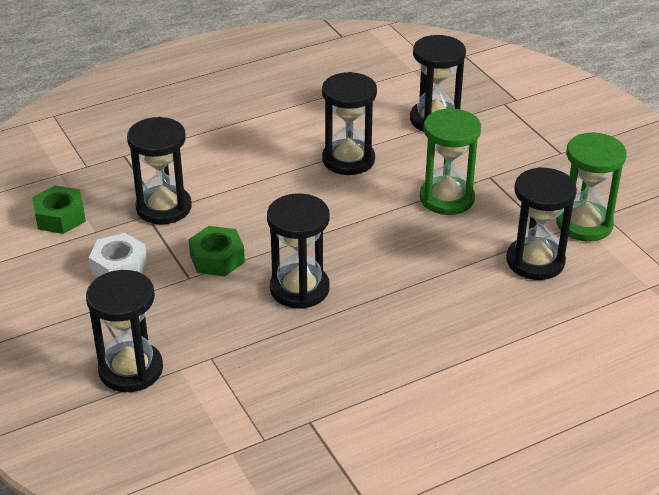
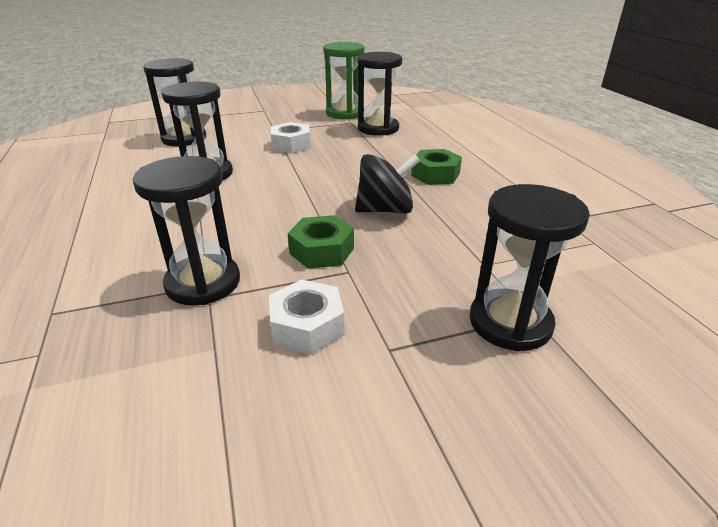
camera: 80 degrees left, 5 degrees down
(60, 217) = (152, 388): green nut -> green nut (435, 174)
(299, 289) = (385, 210): black hourglass -> black spinning top
(447, 198) = (291, 145): green hourglass -> white nut

